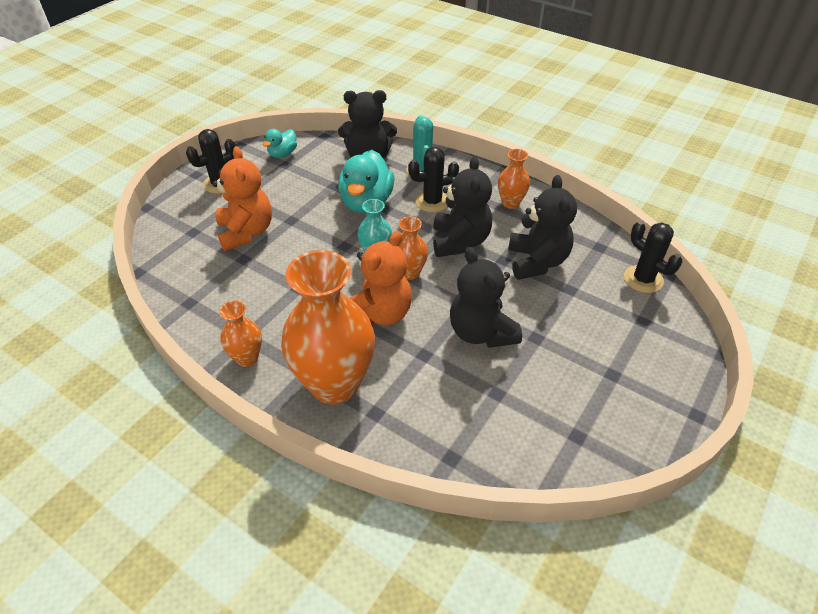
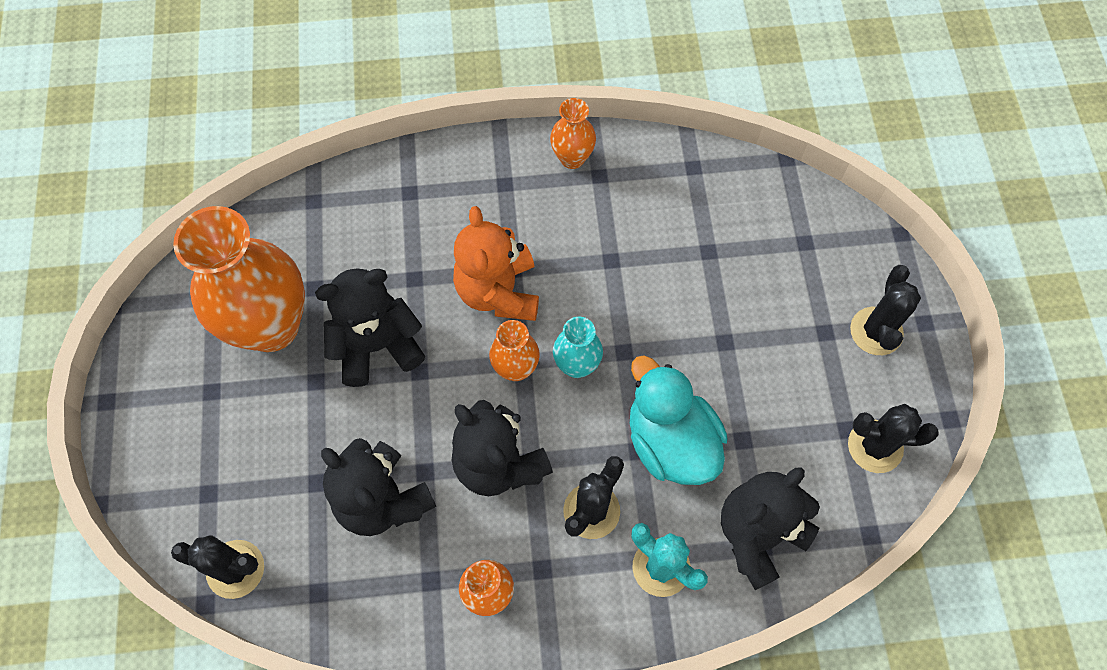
camera: 140 degrees right, 20 degrees up
(246, 232) = (750, 286): orange teddy bear -> none
(282, 154) = (875, 446): turquoise duck -> black cactus
(334, 384) = (469, 191): orange vase -> orange vase (271, 326)
(481, 332) = (377, 345): black teddy bear -> black teddy bear turned 45 degrees counterclockwise

